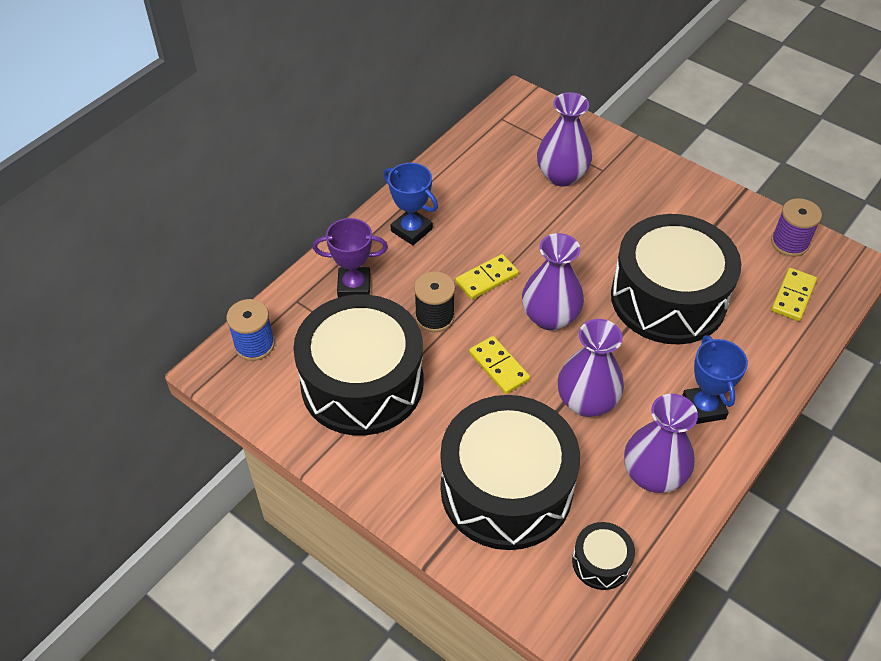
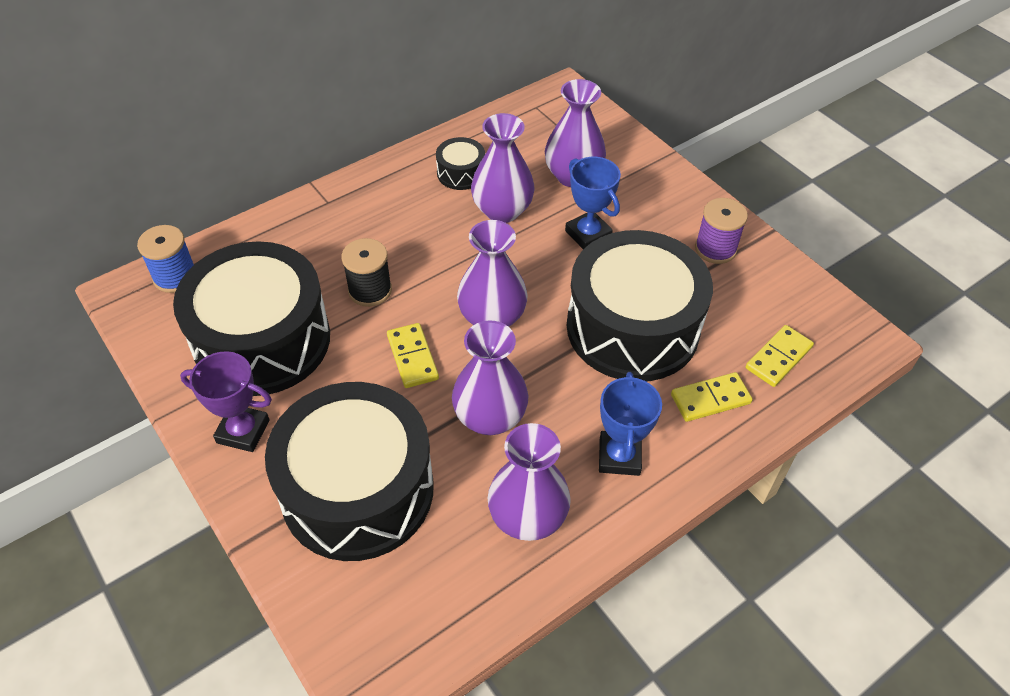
camera: 15 degrees right, 0 degrees up
(354, 286) = (303, 241): purple trophy -> purple trophy (243, 431)
(411, 230) = (389, 198): blue trophy -> blue trophy (588, 234)
(486, 278) = (443, 263): yellow domino -> yellow domino (710, 399)
(515, 220) = (502, 211): none -> purple vase
(601, 562) = (423, 600): black drum -> black drum (461, 173)
(789, 243) = (799, 299): purple spool -> purple spool (715, 249)

